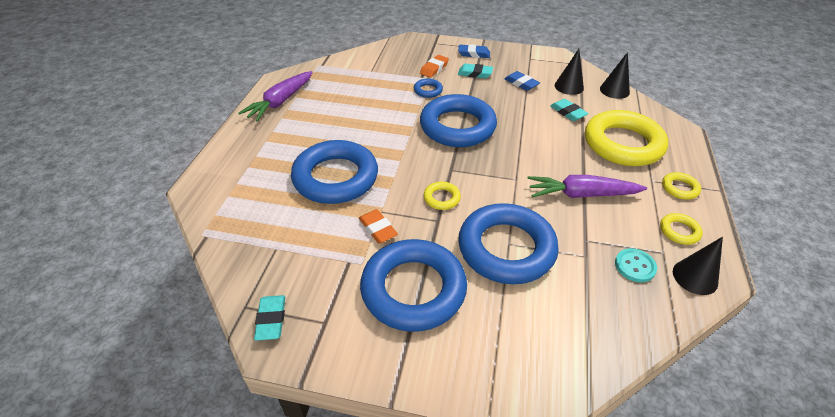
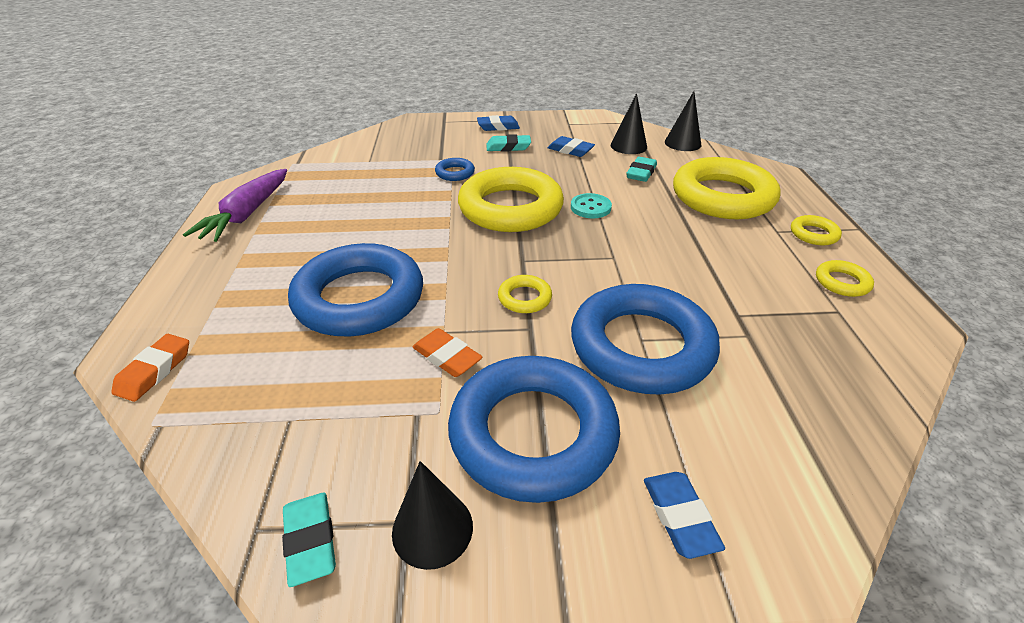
camera: 15 degrees left, 5 degrees down
(434, 69) = (454, 148): orange eraser -> orange eraser (154, 371)
(457, 126) = (510, 208): blue ring -> yellow ring
(482, 359) = (680, 517): none -> blue eraser
(568, 112) = (641, 173): turquoise eraser -> turquoise eraser turned 75 degrees clockwise
(581, 194) = (704, 261): purple carrot -> none
(635, 266) = (815, 335): turquoise button -> turquoise button (590, 207)
(695, 277) = (892, 333): black cone -> black cone (432, 529)

